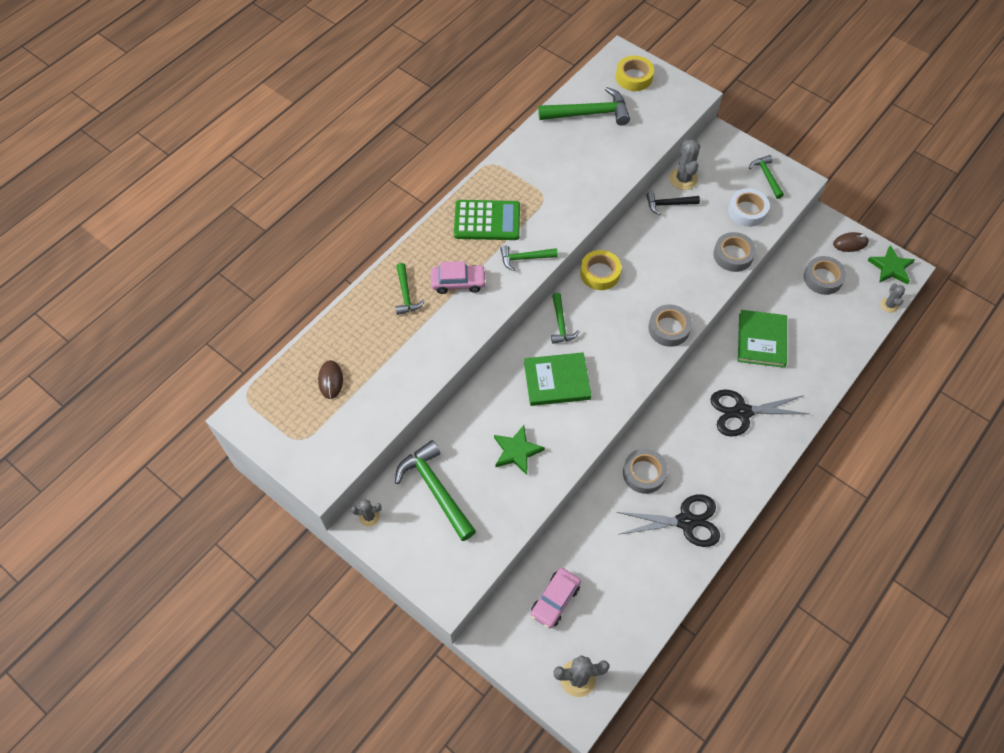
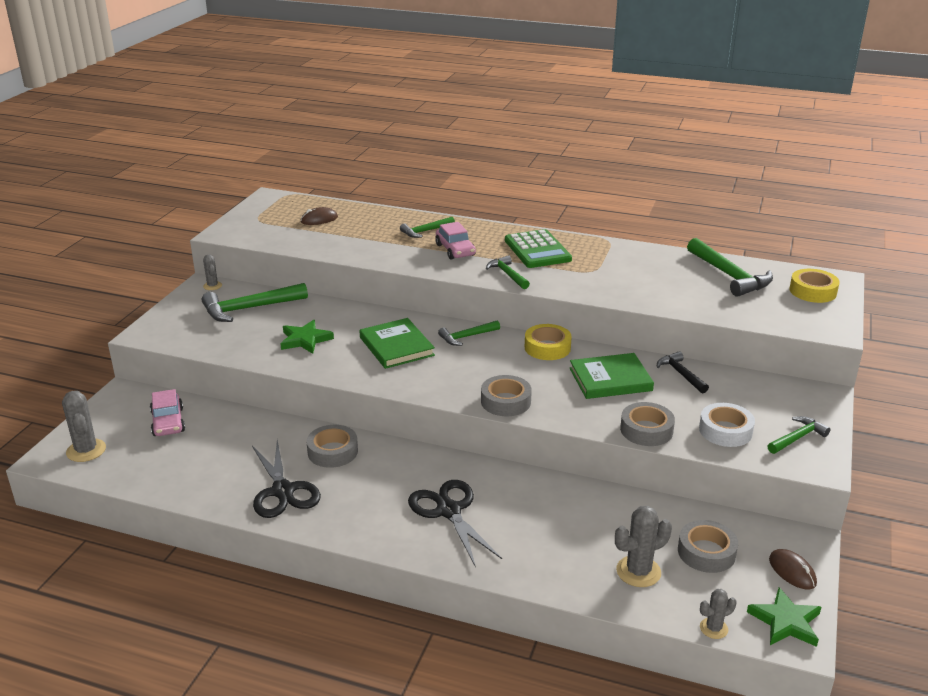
camera: 70 degrees right, 30 degrees down
(435, 489) = (249, 309): green hammer -> green hammer turned 150 degrees counterclockwise
(555, 600) = (168, 422): pink car -> pink car turned 120 degrees counterclockwise
(683, 179) = (728, 378): grey cactus -> grey cactus (638, 571)
(761, 340) = (565, 511): green book -> green book (610, 379)

